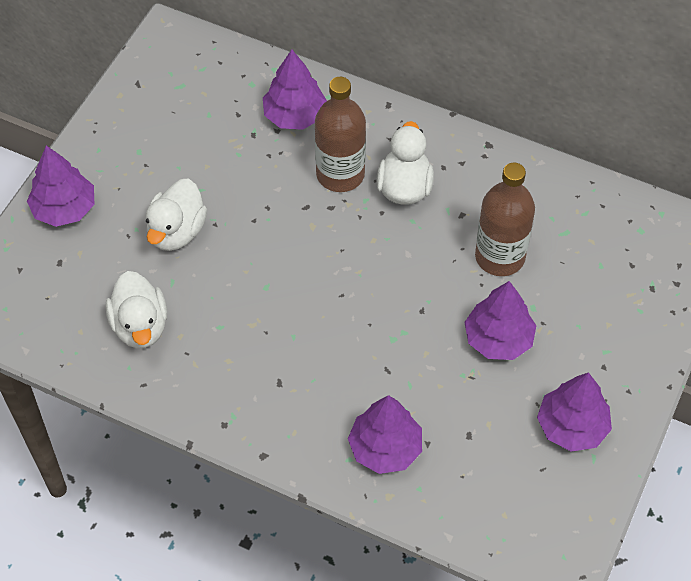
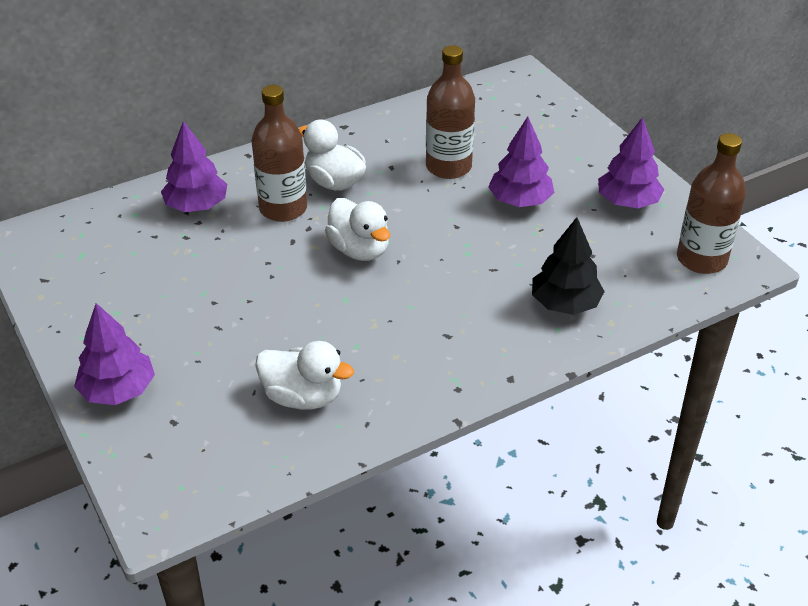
camera: 55 degrees left, 15 degrees down
(177, 231) = (230, 327): white duck -> white duck (359, 250)
(385, 448) = (565, 304): purple tree -> black tree
(536, 529) = (701, 259): none -> brown bottle

